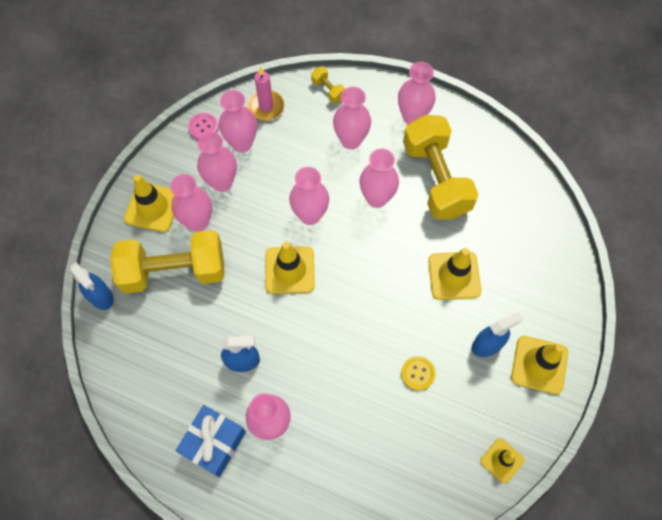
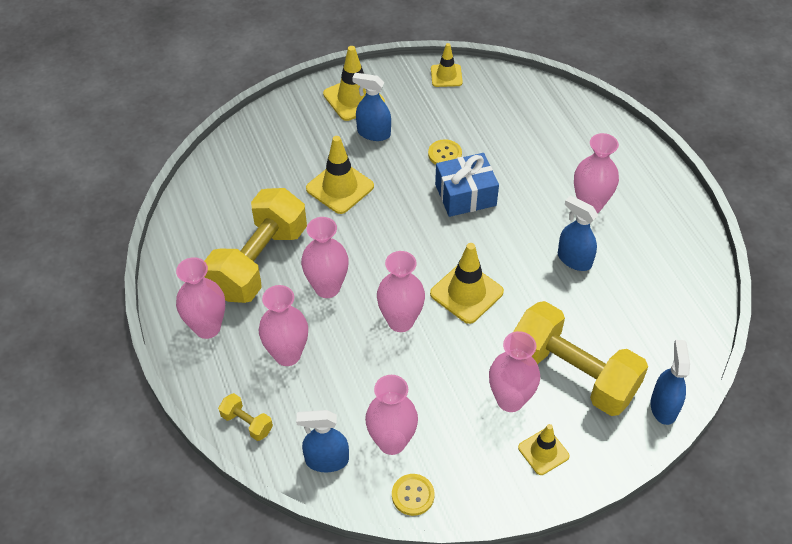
camera: 135 degrees left, 15 degrees down
(152, 207) = (543, 452): yellow traffic cone -> yellow traffic cone, size x0.63
(203, 127) = (413, 495): pink button -> yellow button
(214, 443) = (648, 225): blue gift -> blue gift (465, 195)
(222, 182) = (451, 419): pink vase -> none
(266, 107) = (326, 460): pink candle -> blue spray bottle
(328, 90) = (247, 423): yellow dumbbell -> yellow dumbbell turned 60 degrees counterclockwise

